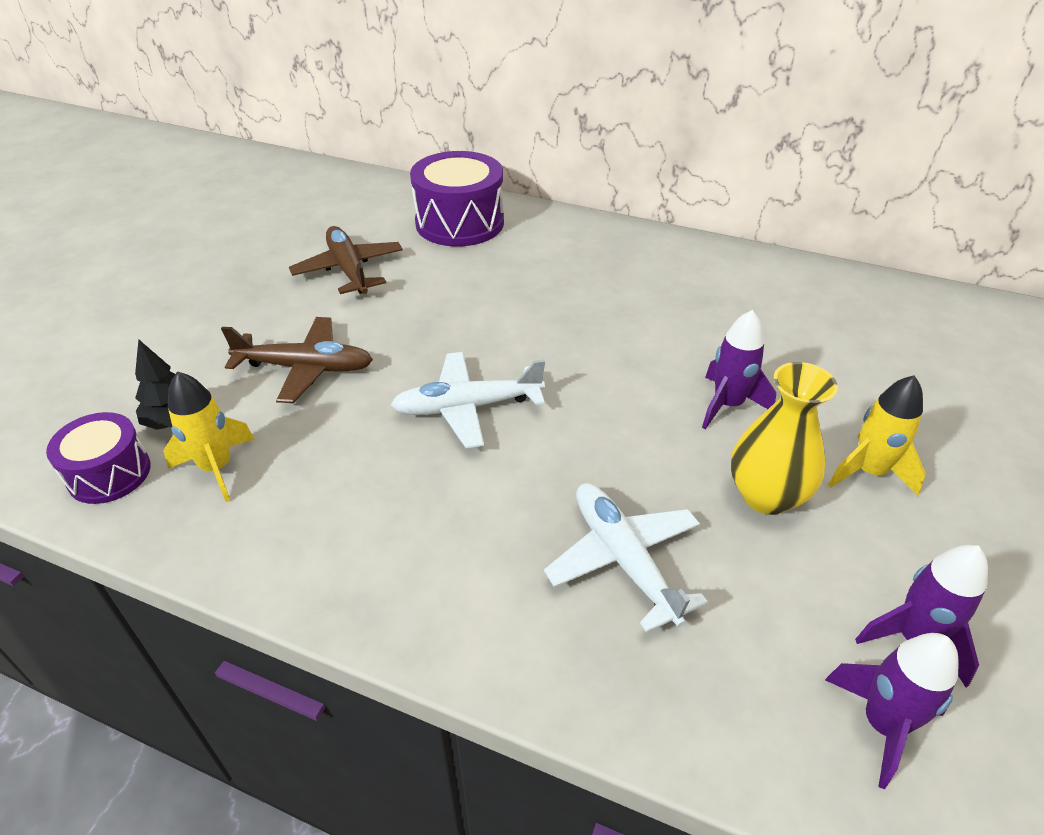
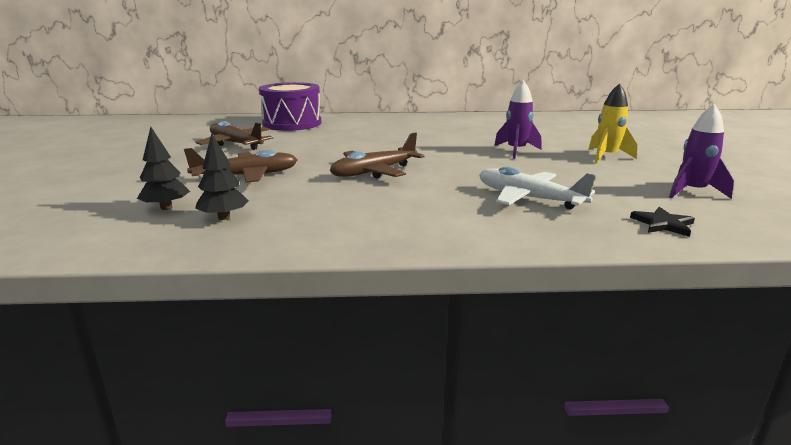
camera: 25 degrees left, 20 degrees down
(109, 473) = (133, 234): purple drum -> none
(217, 468) = (224, 217): yellow rocket -> black tree
(468, 407) = (374, 172): white plane -> brown plane
(766, 496) = (571, 170): yellow vase -> none
(766, 713) = (663, 224): none -> black star
(882, 724) = (715, 215): purple rocket -> none

